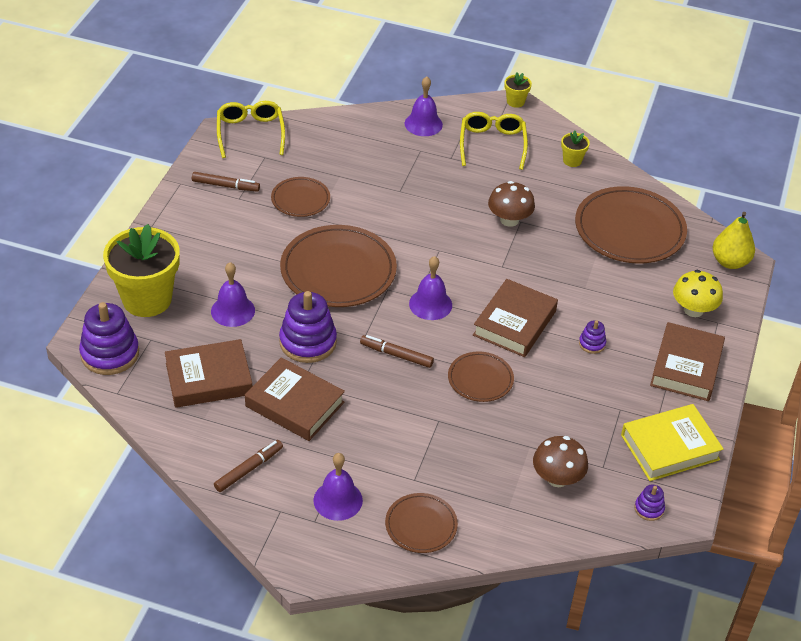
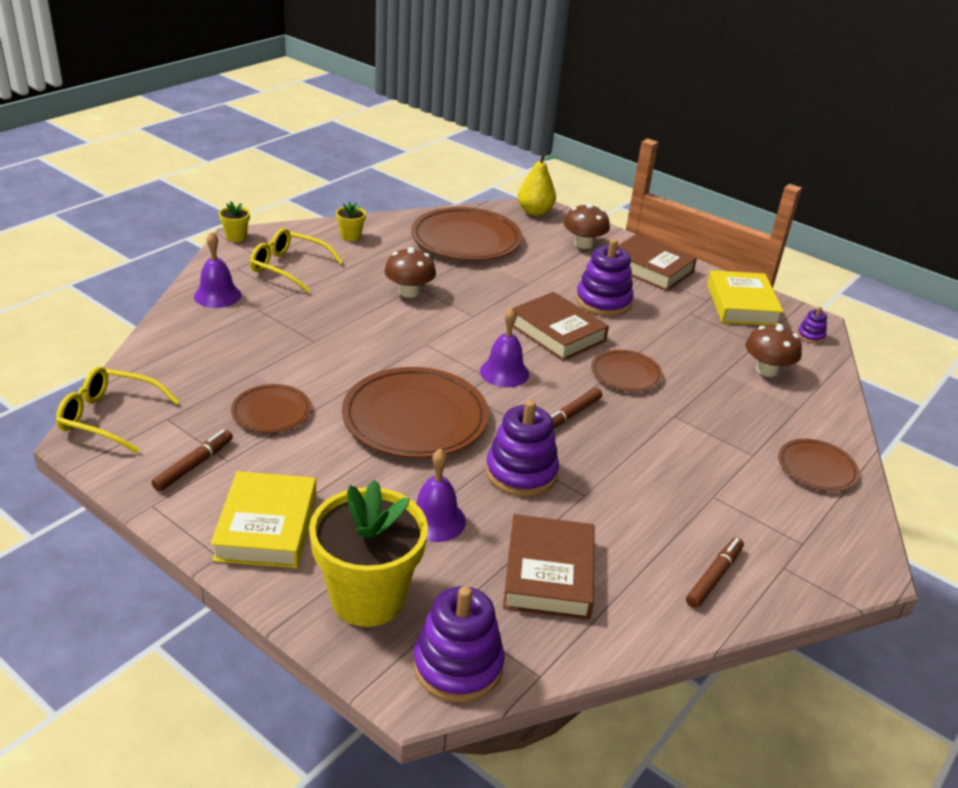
camera: 70 degrees left, 10 degrees down
(186, 236) = (267, 527): none -> yellow book
(248, 469) = (713, 577): brown marker -> brown marker turned 60 degrees clockwise
(294, 404) = (619, 510): brown book -> none
(338, 500) = (774, 517): purple bell -> none
(592, 344) = (603, 302): purple stacking toy -> purple stacking toy, size x2.10
(693, 310) = (583, 244): yellow mushroom -> brown mushroom

